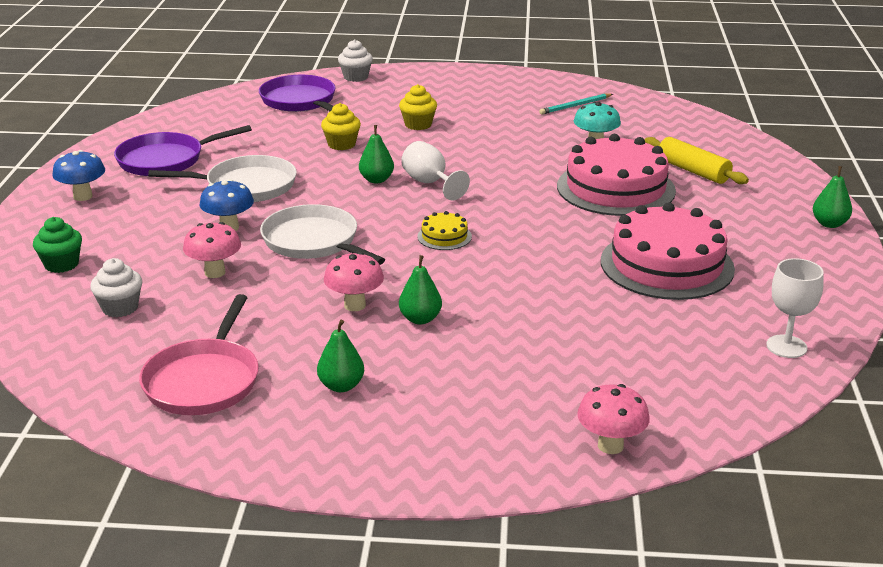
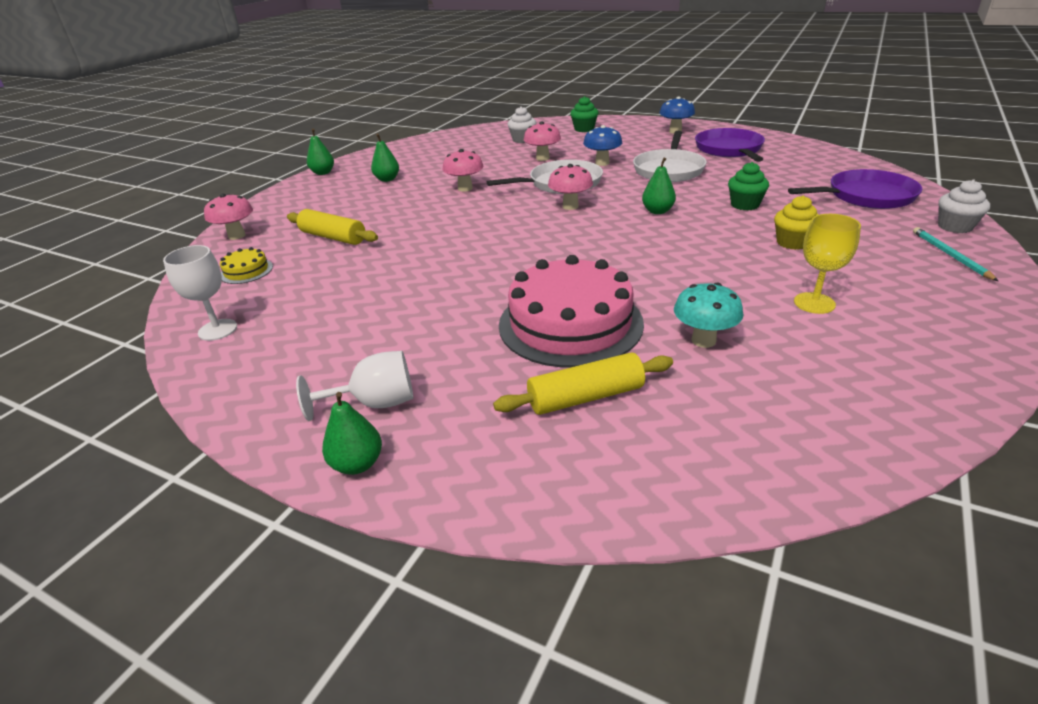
camera: 115 degrees right, 5 degrees up
(204, 381) = (431, 154): pink pan -> none
(341, 144) = (744, 205): yellow cupcake -> green cupcake
(384, 225) = (570, 206): none -> pink mushroom
(420, 319) = (428, 204): green pear -> green pear (323, 173)
(430, 183) = (638, 231): white goblet -> white goblet (375, 403)
(444, 236) = (533, 224): yellow cake -> yellow cake (246, 271)
(516, 117) = (814, 303): none -> yellow goblet
(558, 357) = (333, 237): none -> yellow rolling pin
(575, 106) = (858, 358): turquoise pencil -> turquoise pencil (950, 255)
(666, 265) = (394, 310): pink cake -> none

